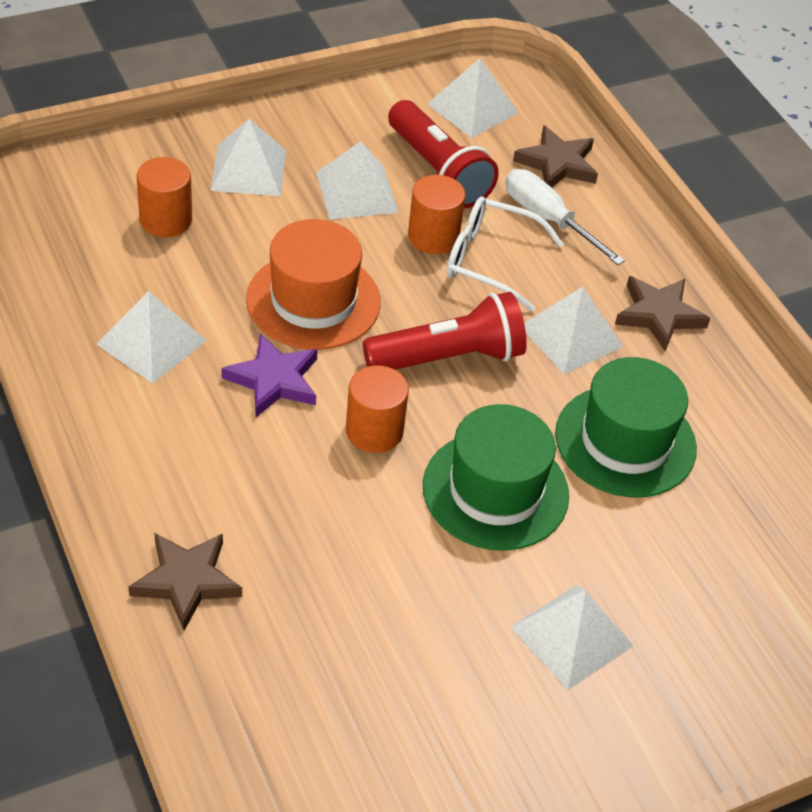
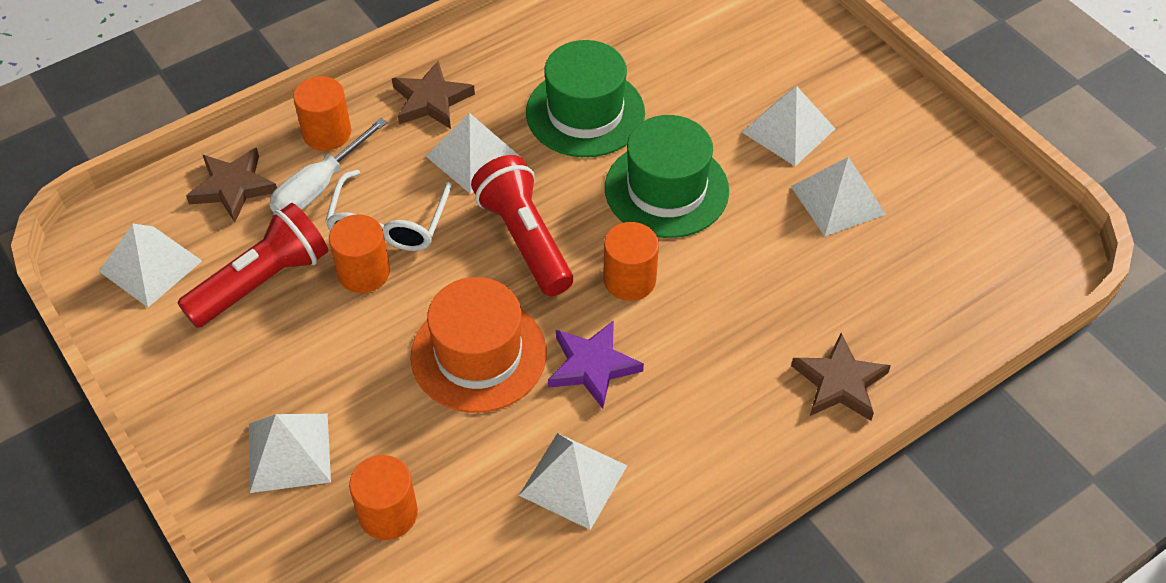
camera: 95 degrees left, 5 degrees up
(356, 192) = (308, 346): white pyramid -> white pyramid (838, 200)
(620, 232) = (327, 133): none -> orange cylinder

